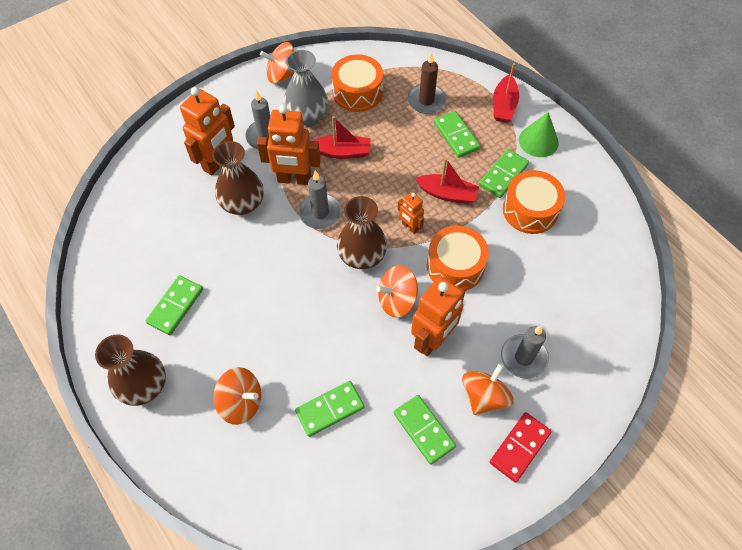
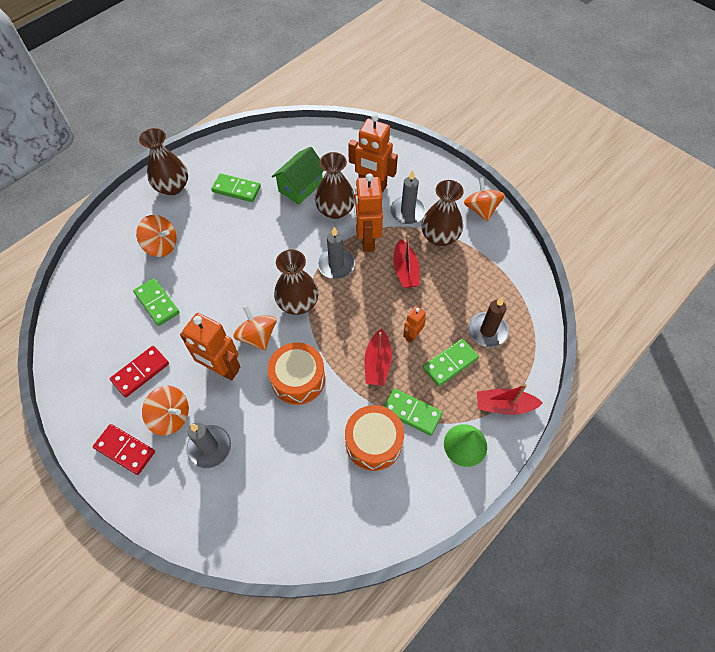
camera: 80 degrees right, 0 degrees up
(195, 234) = (300, 187): none -> green house
(241, 402) = (161, 245): orange spinning top -> orange spinning top turned 75 degrees counterclockwise
(307, 115) = (439, 236): grey vase -> brown vase
(357, 92) = (479, 271): orange drum -> none
(410, 227) = (334, 336): orange robot -> orange robot (412, 335)
(424, 430) = (140, 372): green domino -> red domino

